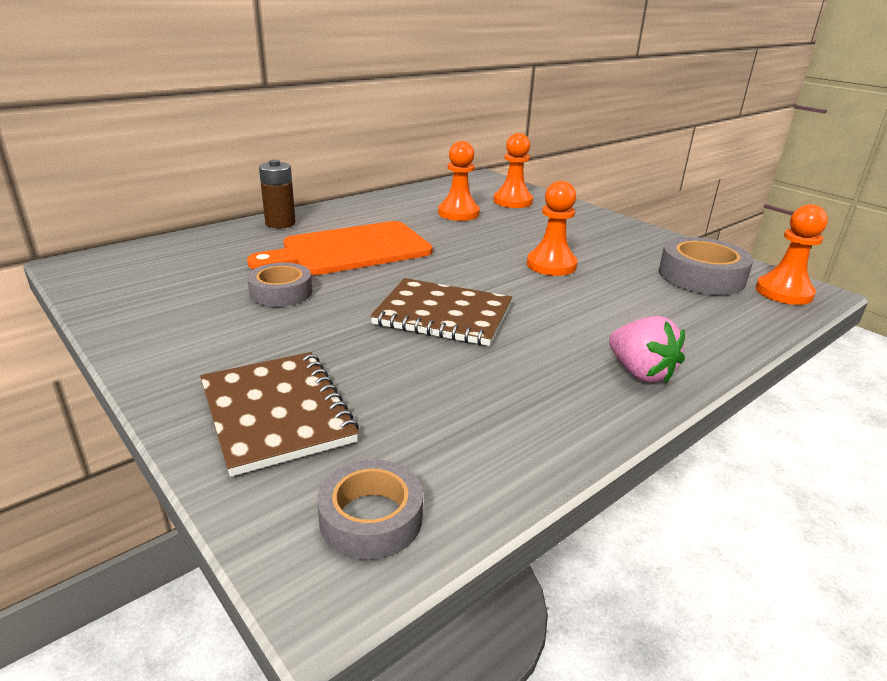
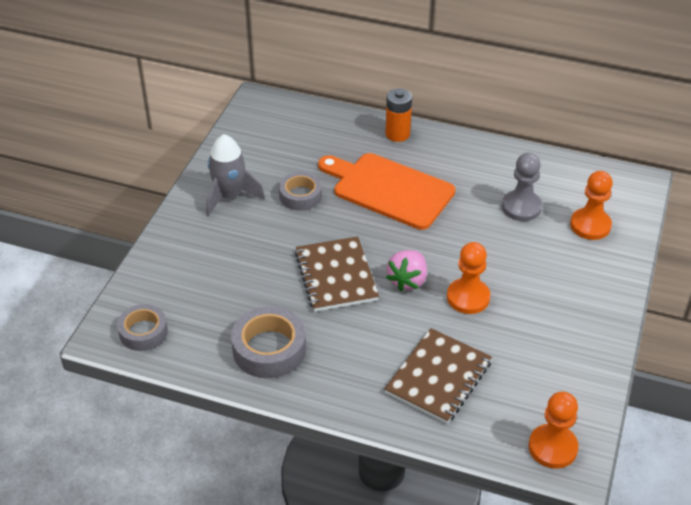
camera: 60 degrees right, 15 degrees up
(200, 334) = (230, 196): none -> grey rocket
(276, 413) = (188, 264): brown notebook -> brown notebook (438, 377)
(280, 223) = (397, 134): brown battery -> orange battery
(458, 213) = (521, 207): orange pawn -> grey pawn
(640, 372) = (341, 389): pink strawberry -> pink strawberry (407, 280)
(701, 276) = (535, 390): grey tape -> grey tape (269, 349)

